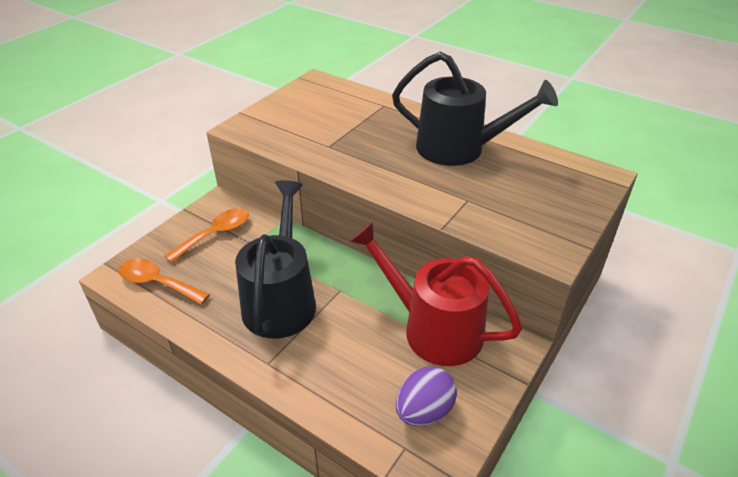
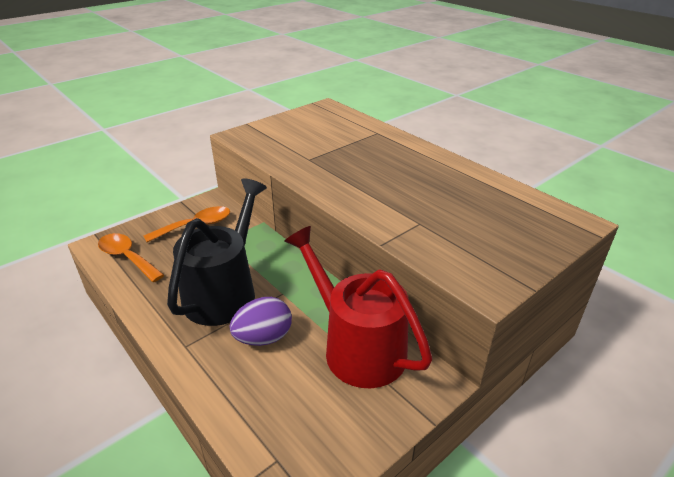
camera: 15 degrees right, 5 degrees down
(424, 411) = (312, 427): purple egg -> purple egg (263, 338)
(460, 149) = (433, 177): black watering can -> none

